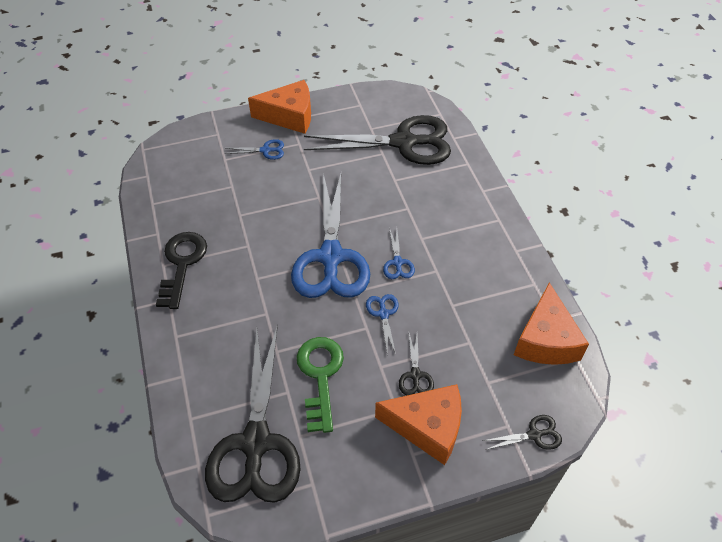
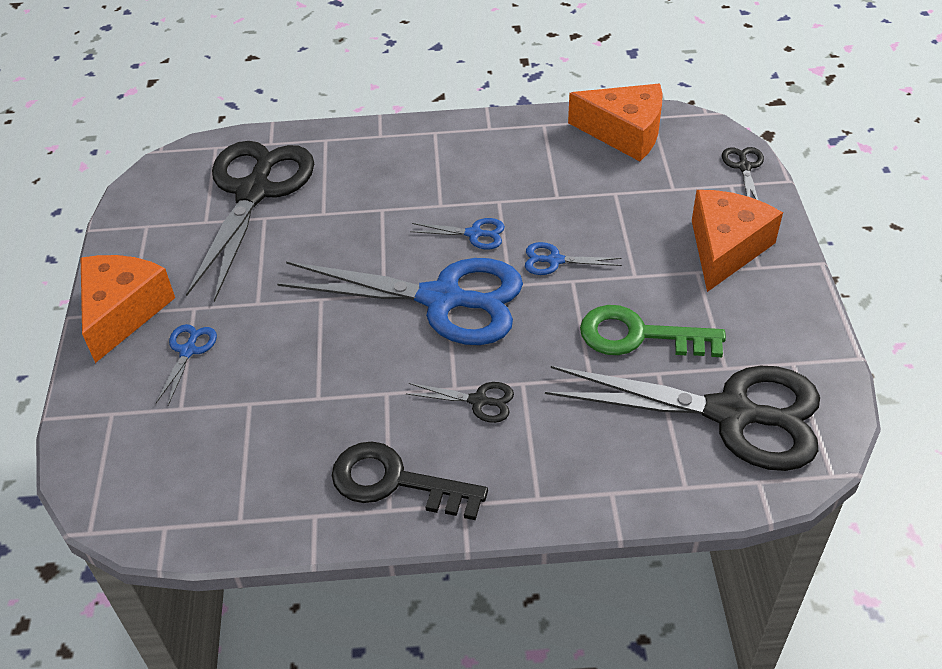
camera: 75 degrees left, 5 degrees down
(415, 375) = (653, 246): black scissors -> black scissors (478, 401)

